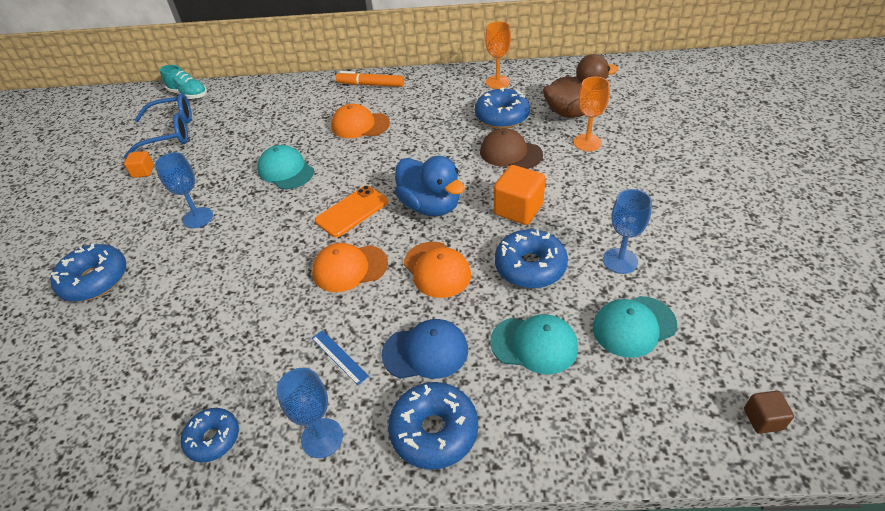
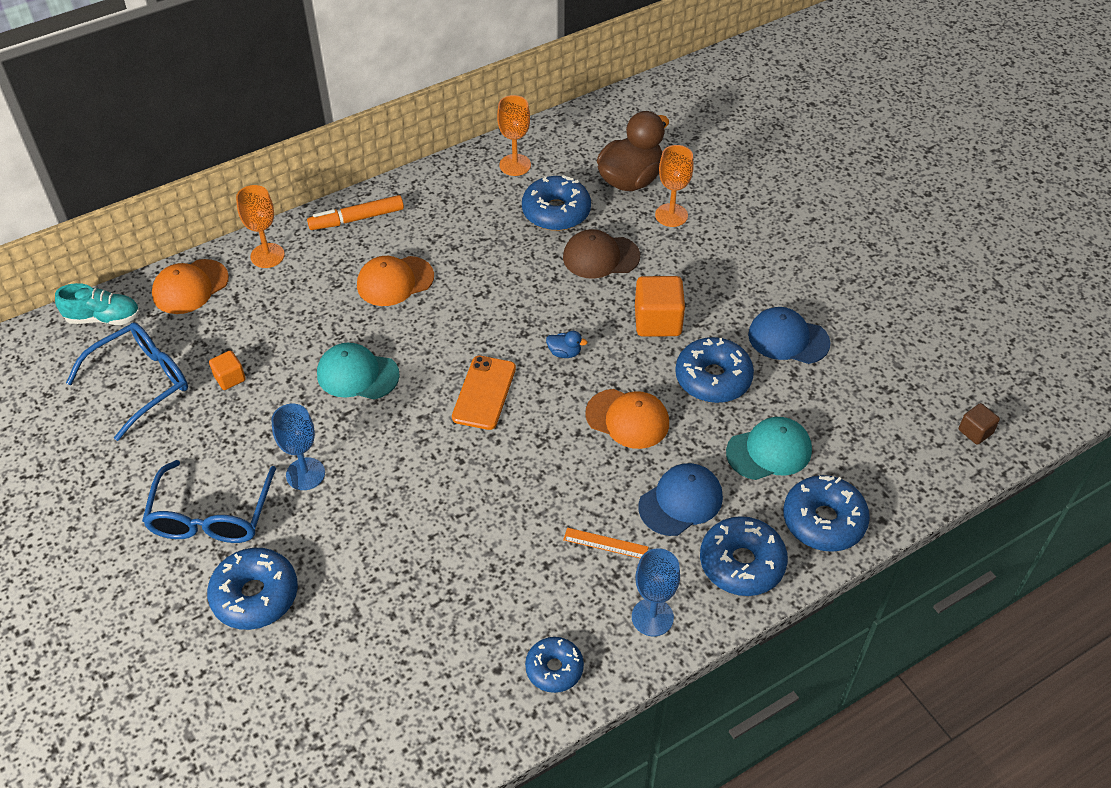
camera: 35 degrees left, 5 degrees up
(124, 220) = (211, 516): none -> blue glasses
(143, 172) = (163, 448): orange cube -> orange cube (230, 378)
(302, 89) = (267, 255): none -> orange goblet
(339, 356) = (605, 543): blue ruler -> orange ruler
(349, 268) = (538, 455): orange cap -> orange cap (190, 287)
(430, 206) = (564, 353): blue duck -> blue duck, size x0.40
(539, 430) = (823, 521): none -> blue donut
(620, 261) = (788, 339): blue goblet -> blue cap
(633, 326) = (838, 397): turquoise cap -> none

